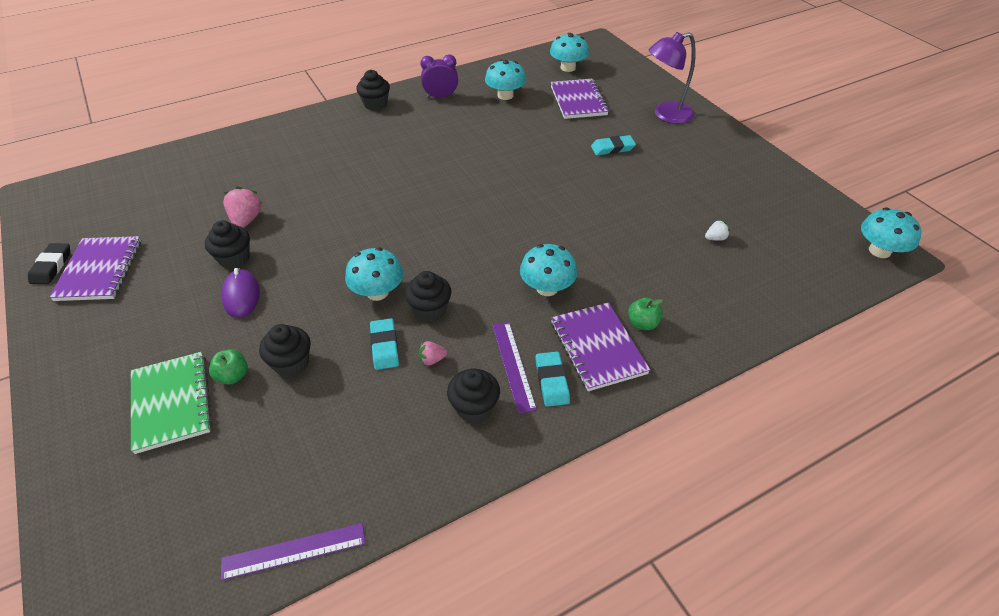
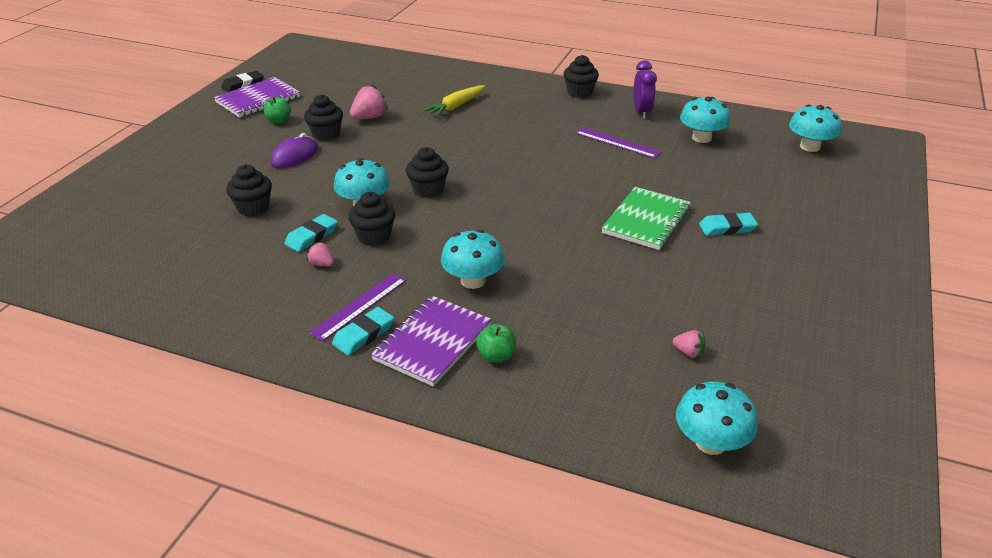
camera: 50 degrees right, 10 degrees down
(171, 403) = (174, 185): green notebook -> green notebook (646, 221)
(233, 376) = (218, 193): green apple -> green apple (278, 121)
(294, 550) = (95, 294): purple ruler -> purple ruler (617, 142)
(303, 167) = (456, 106): none -> yellow carrot
(440, 97) = (641, 112): purple clock -> purple clock turned 45 degrees clockwise
(474, 408) = (293, 308): black cupcake -> black cupcake (428, 190)
(578, 101) = (767, 176): purple notebook -> none
(612, 148) = (727, 228): turquoise eraser -> turquoise eraser turned 45 degrees counterclockwise
(666, 115) = (844, 234): purple lamp -> none
(715, 238) = (688, 352): white strawberry -> pink strawberry
(879, 251) = (867, 496): turquoise mushroom -> turquoise mushroom (710, 442)

